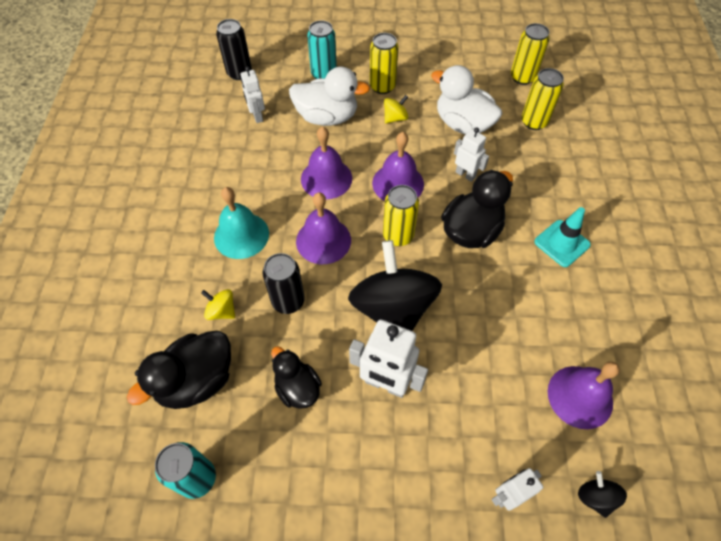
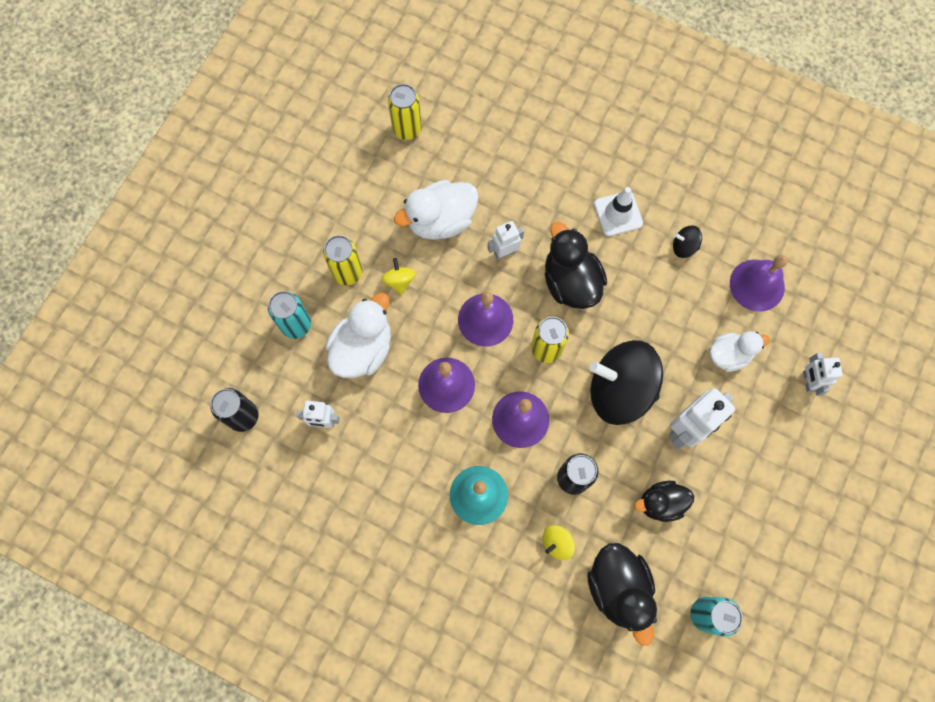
camera: 65 degrees left, 15 degrees up
(486, 397) = (729, 355): none -> white duck
(534, 122) = (471, 154): yellow can -> none
(562, 243) = (618, 214): turquoise traffic cone -> white traffic cone
(595, 497) = (832, 321): black spinning top -> black spinning top (684, 246)

